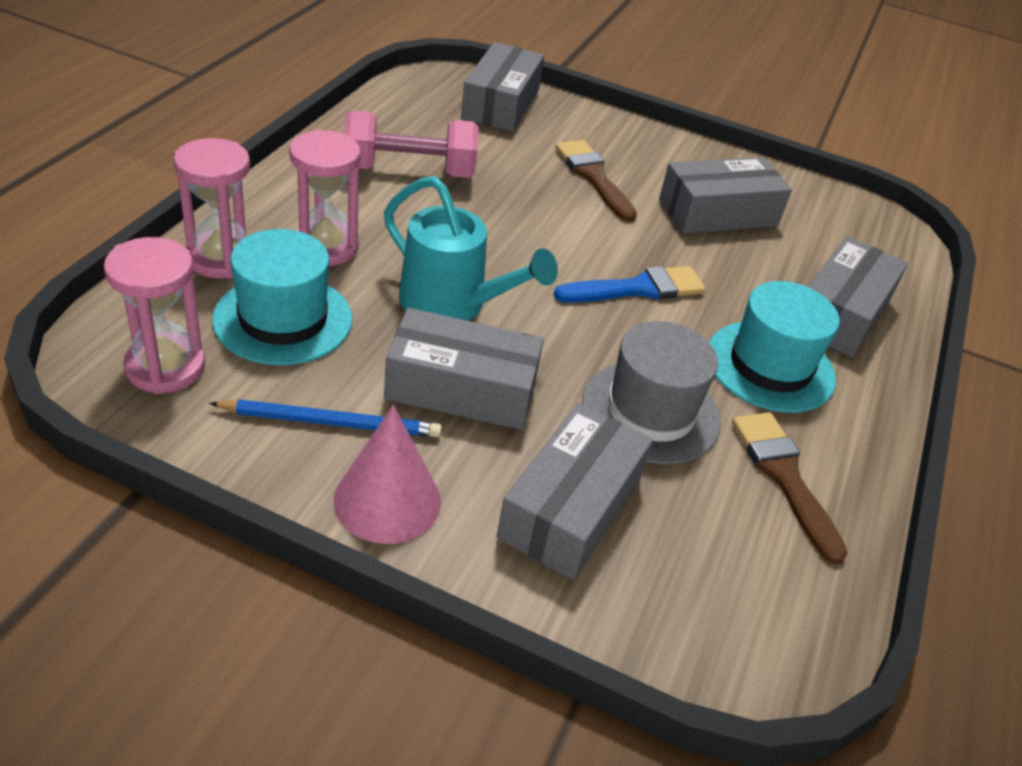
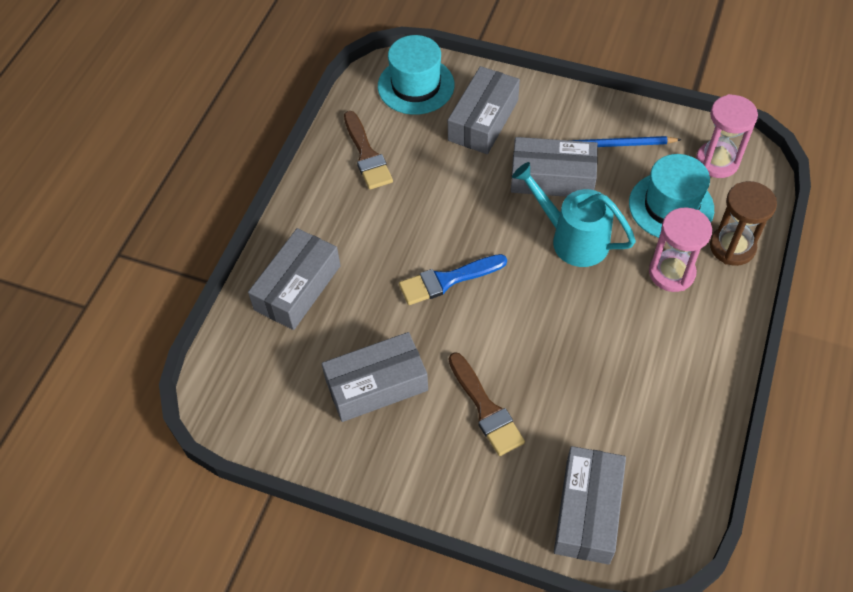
camera: 175 degrees left, 15 degrees up
(221, 258) = (732, 247): pink hourglass -> brown hourglass
(387, 500) = (573, 110): pink cone -> none
(409, 171) = (642, 375): pink dumbbell -> none
(650, 412) = (440, 182): grey hat -> none
(770, 366) = (360, 229): turquoise hat -> turquoise hat (416, 85)

